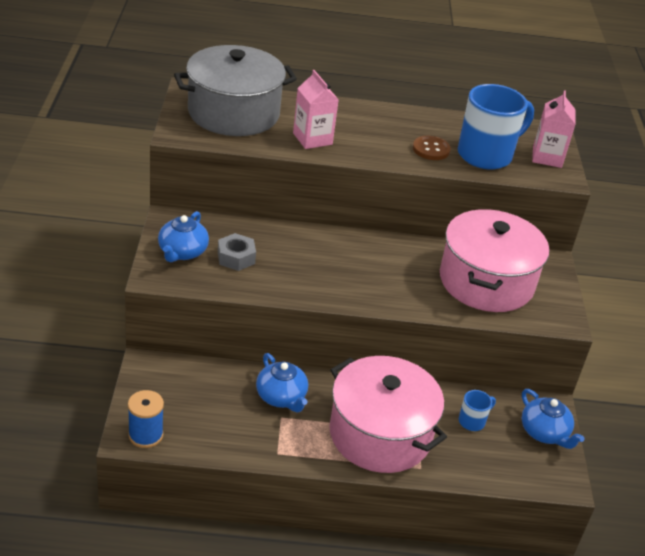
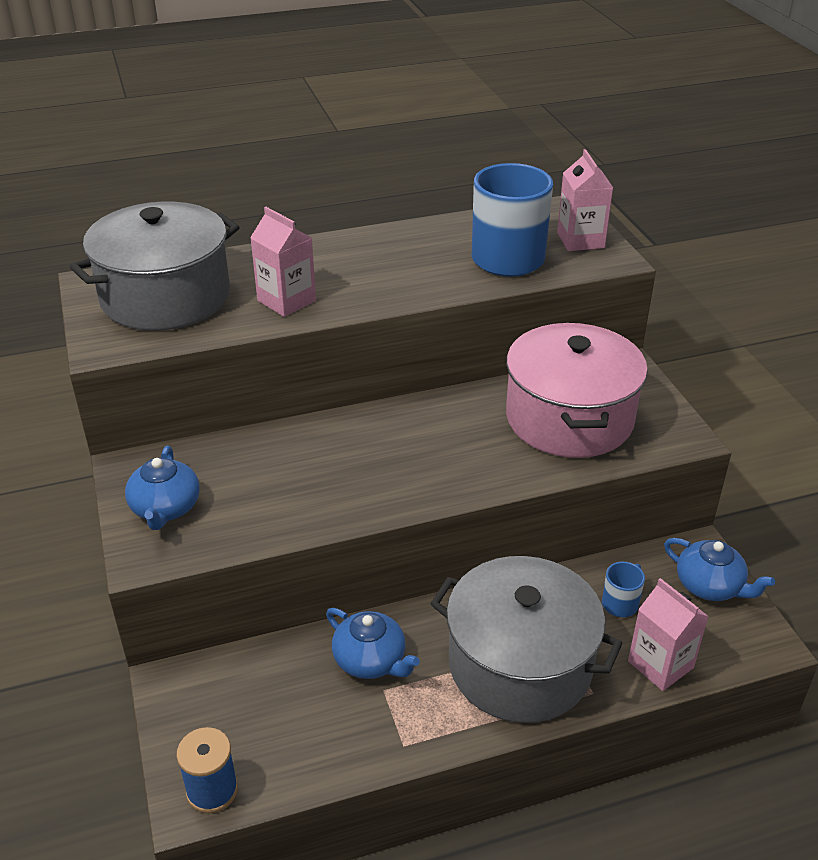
camera: 15 degrees left, 0 degrees up
(236, 257) = (242, 491): grey nut -> none
(380, 434) = (520, 664): pink pot -> grey pot
(431, 149) = (441, 271): brown button -> none
(478, 468) = (660, 664): none -> pink carton

